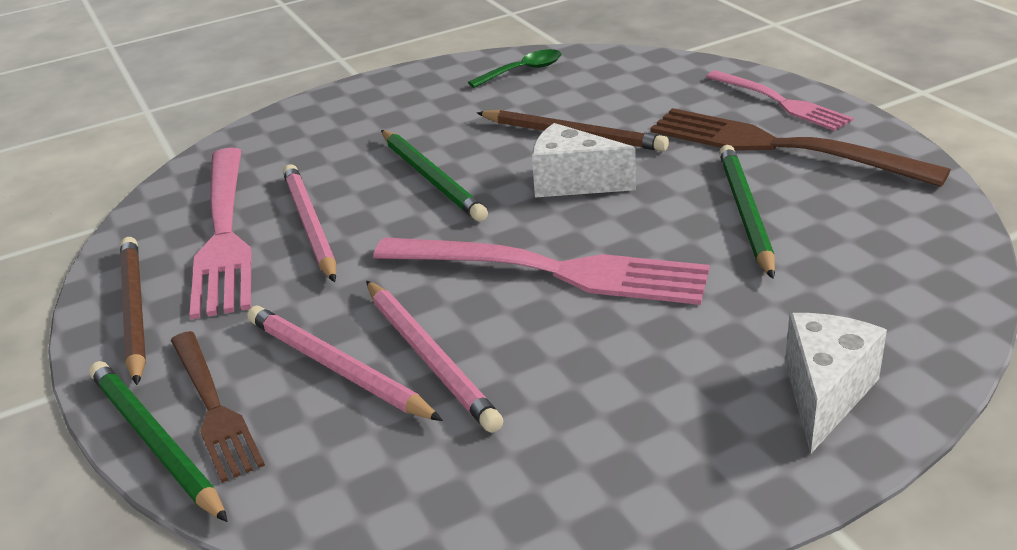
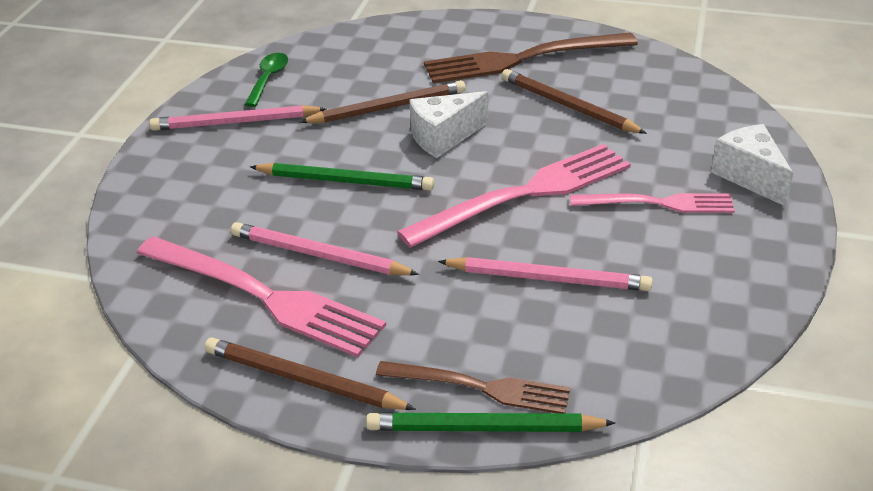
camera: 50 degrees left, 5 degrees up
(338, 368) = (509, 318): pink pencil -> pink pencil (236, 122)
(746, 213) = (568, 106): green pencil -> brown pencil
(781, 102) = (477, 30): pink fork -> pink fork (659, 203)

